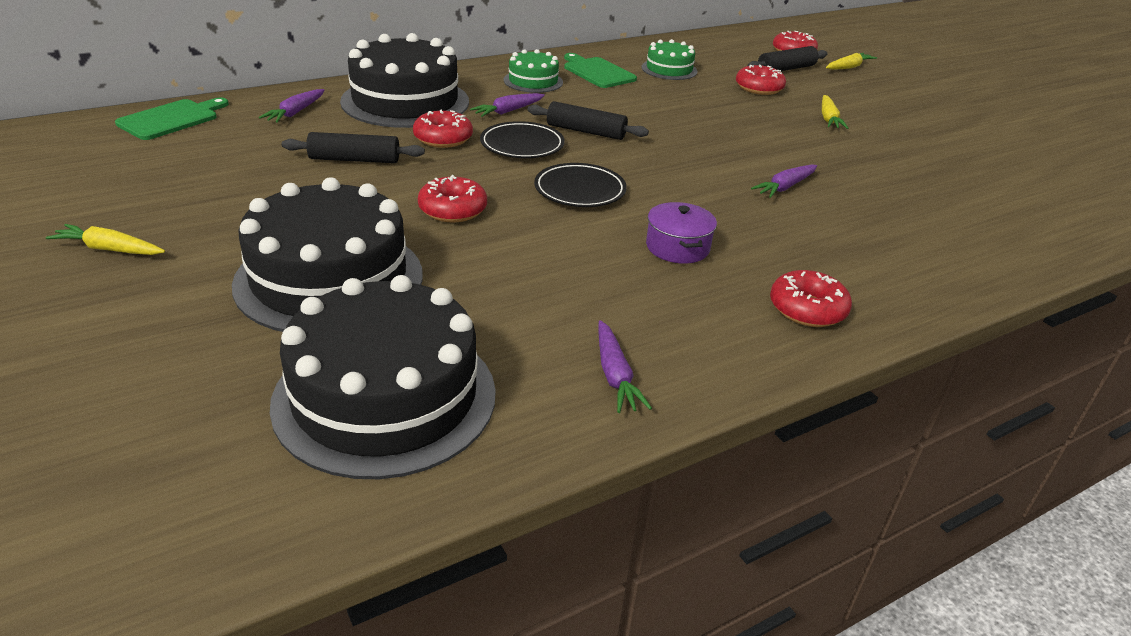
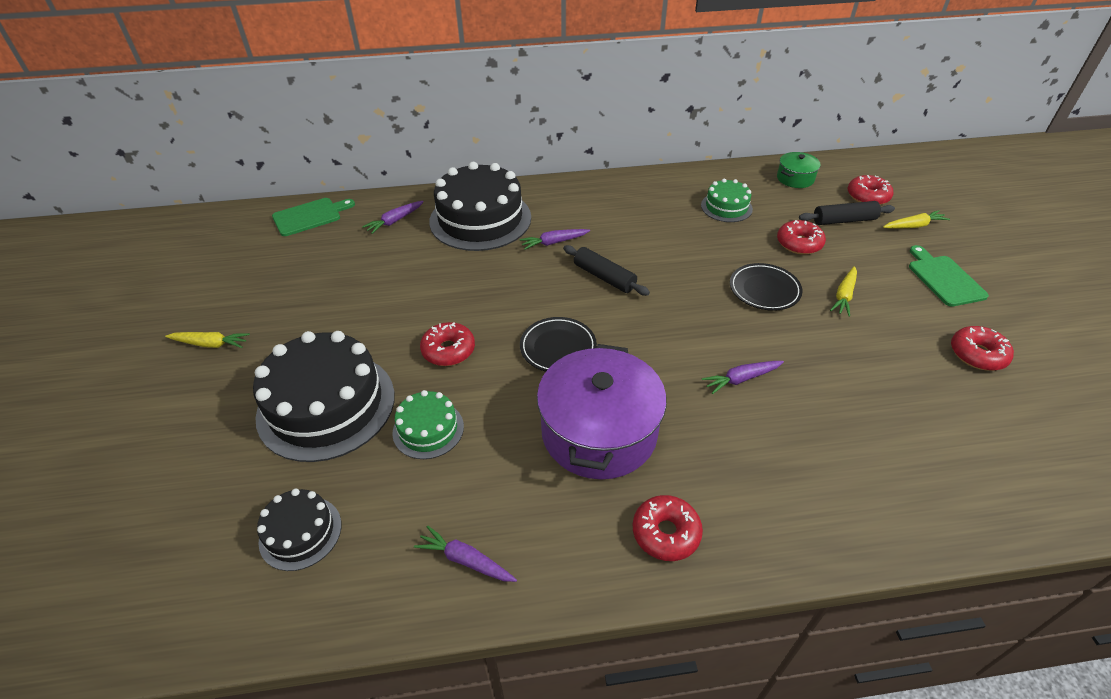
camera: 25 degrees right, 10 degrees up
(109, 249) = (210, 344): yellow carrot -> yellow carrot turned 150 degrees clockwise
(354, 159) = (408, 281): black rolling pin -> none
(385, 397) = (300, 532): black cake -> black cake, size x0.51
(443, 138) = (485, 267): red donut -> red donut (977, 354)
(522, 145) = (542, 285): black plate -> black plate (764, 290)
(533, 81) = (595, 208): green cake -> green cake (428, 429)
(597, 72) = (658, 203): green cutting board -> green cutting board (944, 278)
(615, 375) = (466, 560): purple carrot -> purple carrot turned 105 degrees clockwise
(677, 247) = (599, 432): purple pot -> purple pot, size x2.12
(718, 45) = (795, 178): none -> green pot

